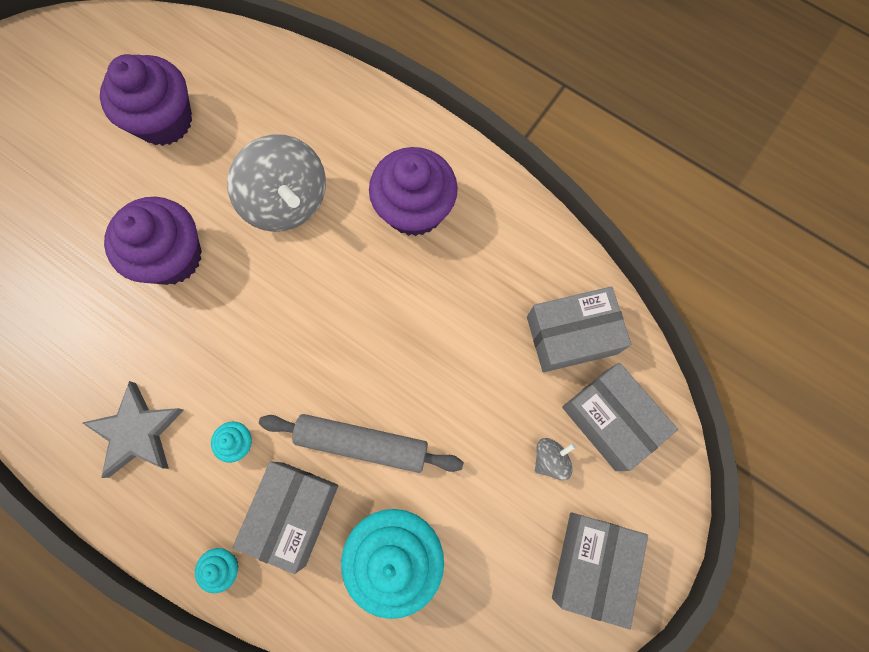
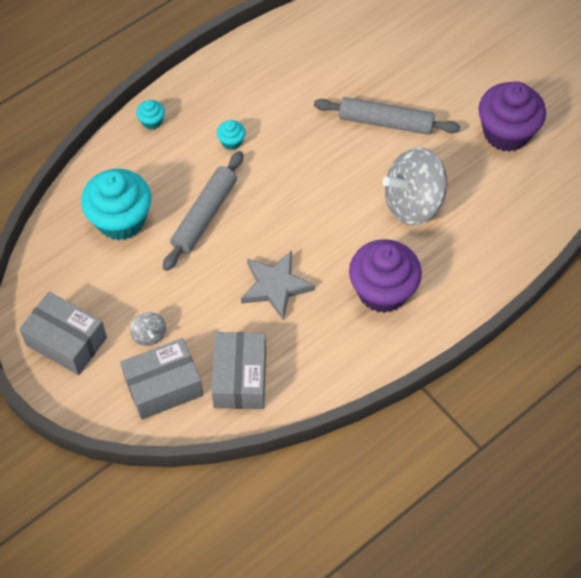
camera: 105 degrees right, 15 degrees down
(137, 432) = (259, 86): grey star -> grey star (275, 286)
(172, 257) = (385, 122): purple cupcake -> grey rolling pin
(293, 513) = (172, 165): grey box -> none

